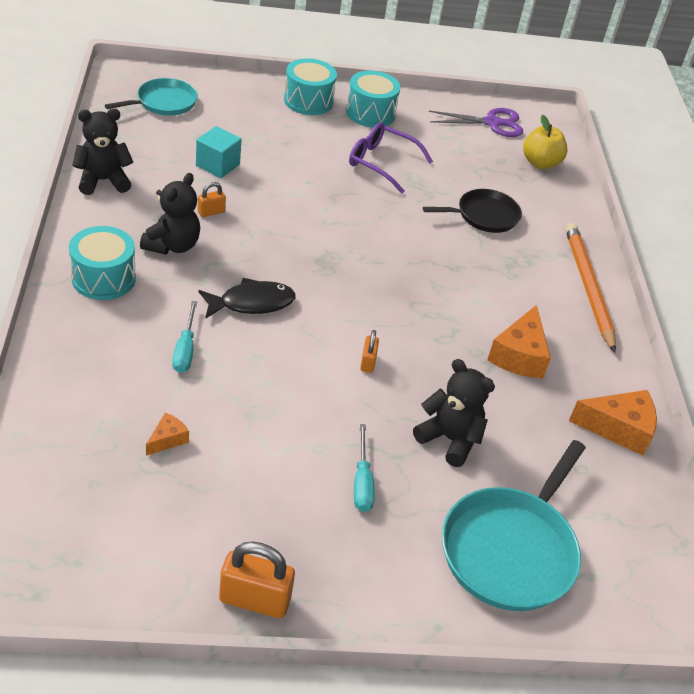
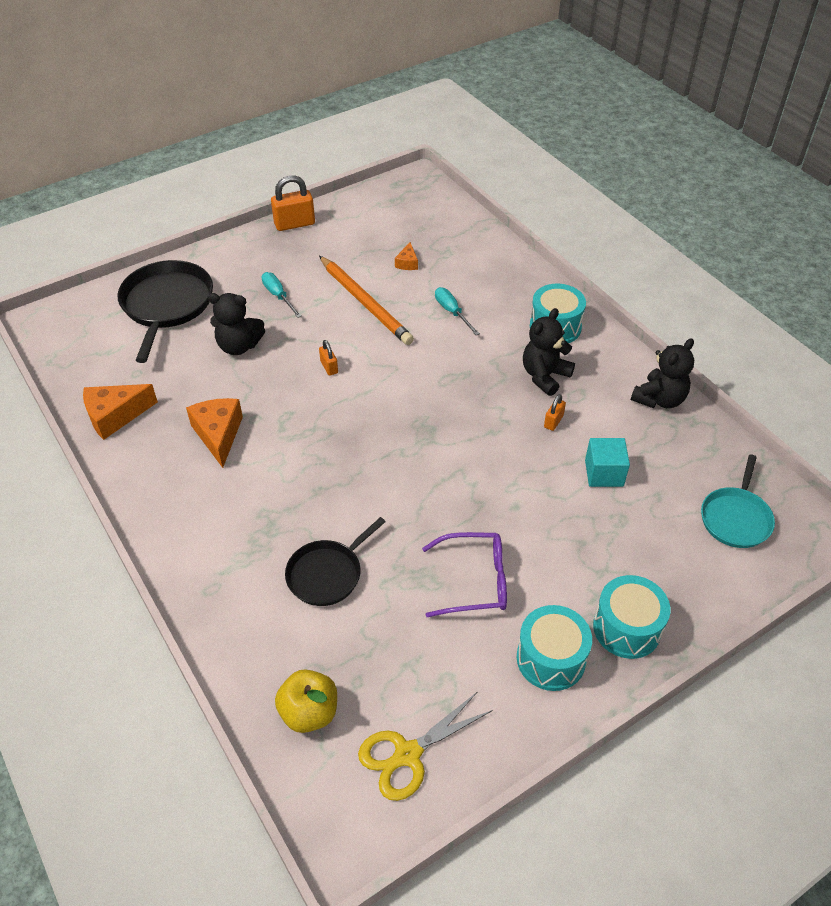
camera: 155 degrees right, 5 degrees up
(172, 245) = (544, 376): black teddy bear -> black teddy bear turned 45 degrees clockwise
(252, 303) = (444, 365): black fish -> none
(492, 123) = (408, 754): purple scissors -> yellow scissors
(511, 549) = (167, 305): turquoise pan -> black pan
(587, 287) = (183, 543): orange pencil -> orange pencil (365, 302)

